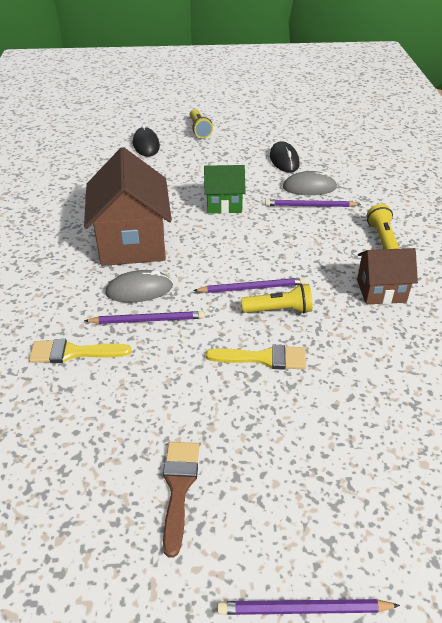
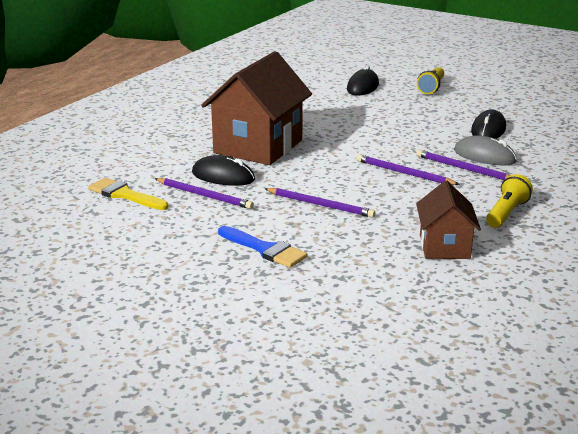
camera: 35 degrees right, 15 degrees down
(139, 290) = (223, 176): grey mouse -> black mouse
(178, 488) = (96, 291): brown brush -> none
(224, 204) = (377, 145): green house -> none
(263, 358) = (264, 249): yellow brush -> blue brush
(279, 310) = (324, 226): yellow flashlight -> none
(303, 609) = (91, 386): purple pencil -> purple pencil (404, 173)
(381, 291) = (444, 247): brown house -> brown house turned 60 degrees clockwise

